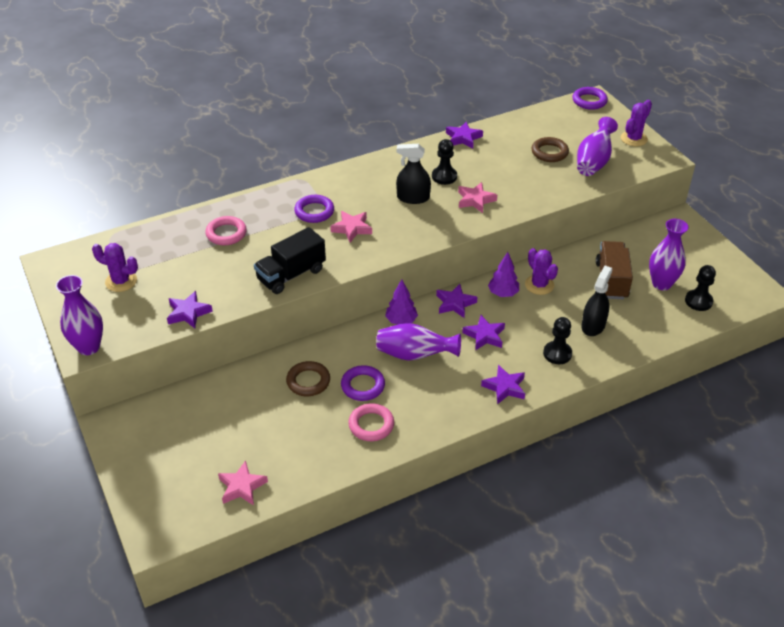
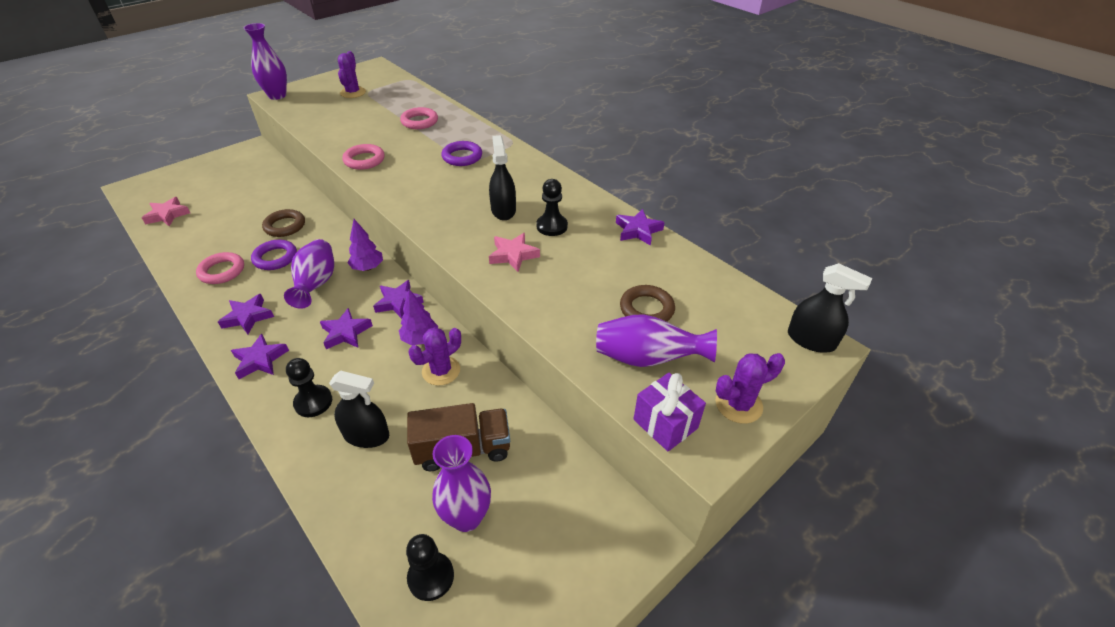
camera: 75 degrees right, 0 degrees up
(188, 313) = (313, 124): purple star -> purple star (248, 317)
(291, 275) = (364, 160): black truck -> pink ring
(352, 228) = (440, 181): pink star -> none
(589, 101) = (811, 340): purple ring -> black spray bottle
(634, 139) = (738, 404): purple cactus -> purple cactus turned 45 degrees counterclockwise
(644, 166) = (665, 424): none -> purple gift

